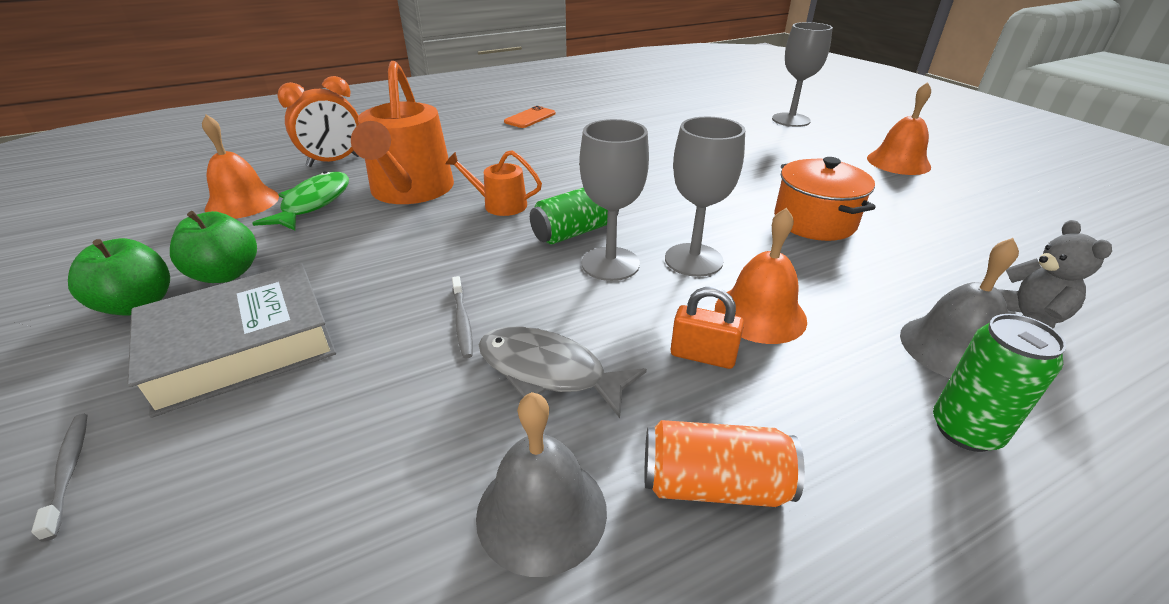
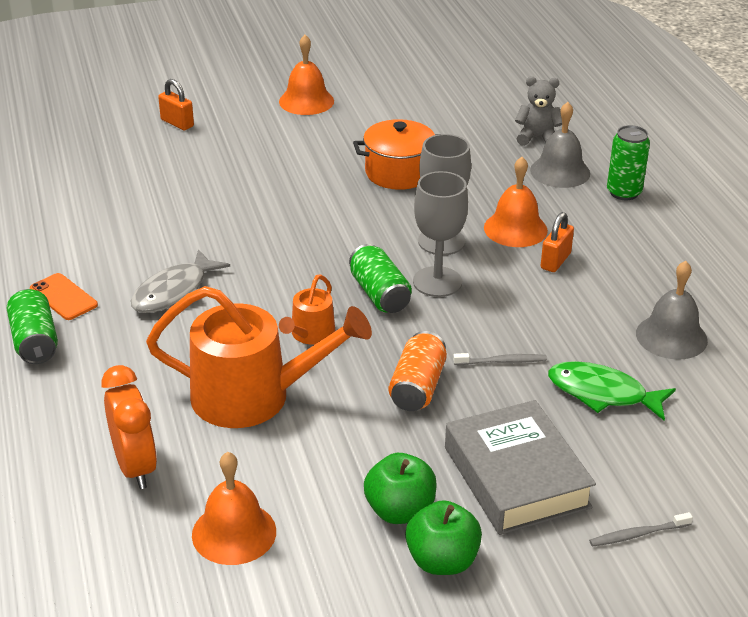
camera: 80 degrees left, 0 degrees up
(313, 203) = (258, 470): green fish -> green fish (602, 393)
(478, 117) = (35, 341): none -> green can
(548, 371) = (563, 325): grey fish -> grey fish (174, 292)
(714, 485) = (656, 278): orange can -> orange can (417, 387)
(791, 120) = (177, 123): grey goblet -> orange padlock

